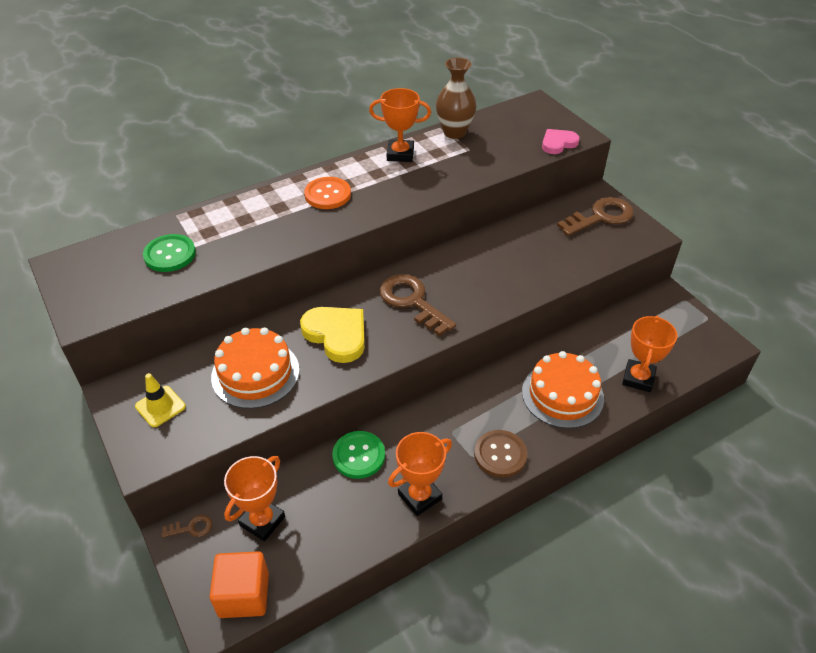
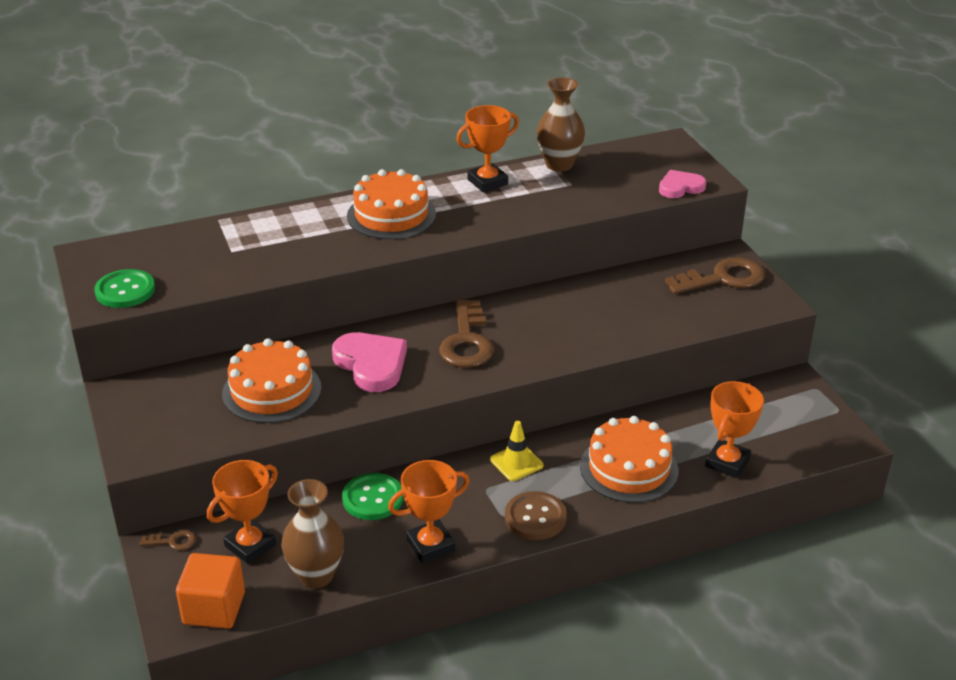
camera: 10 degrees right, 10 degrees down
(160, 406) = (163, 409): yellow traffic cone -> yellow traffic cone (516, 462)
(170, 254) = (202, 256): green button -> green button (125, 291)
(327, 194) = (391, 215): orange button -> orange cake
(328, 544) = (316, 575): none -> brown vase
(336, 335) = (371, 364): yellow heart -> pink heart
(400, 154) = (487, 182): orange trophy -> orange trophy turned 45 degrees counterclockwise
(412, 301) = (467, 341): brown key -> brown key turned 150 degrees counterclockwise

